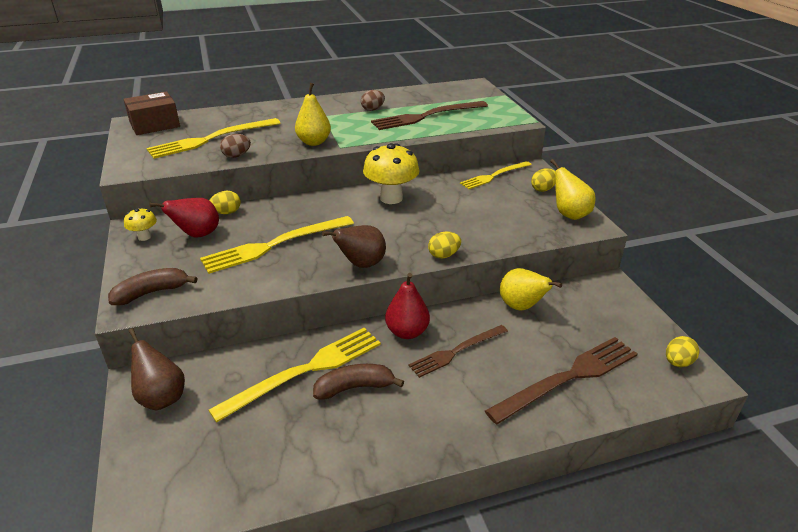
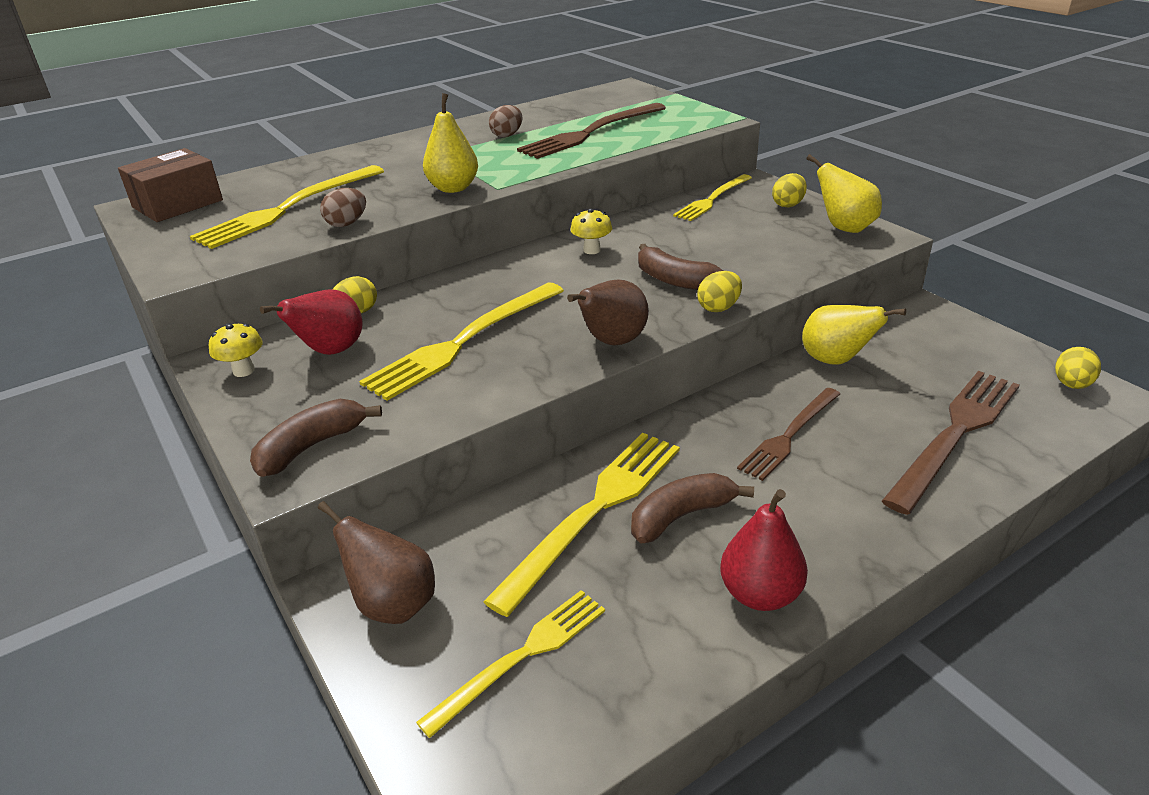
camera: 15 degrees left, 0 degrees up
(211, 448) = (521, 656): none -> yellow fork
(391, 198) = (592, 250): yellow mushroom -> yellow mushroom, size x0.50
(407, 332) = (705, 425): red pear -> red pear (760, 594)
(429, 230) = (674, 280): none -> brown banana

